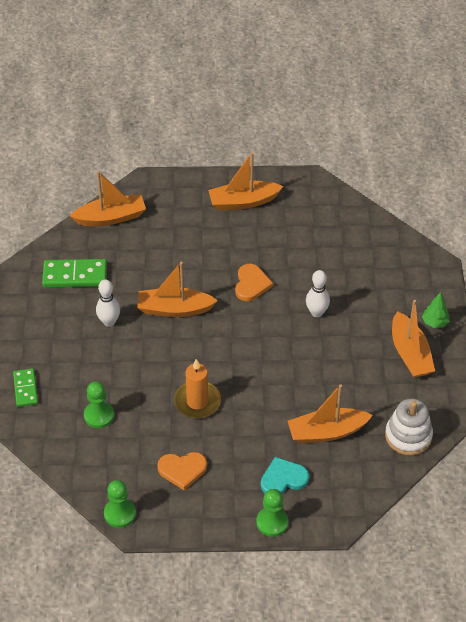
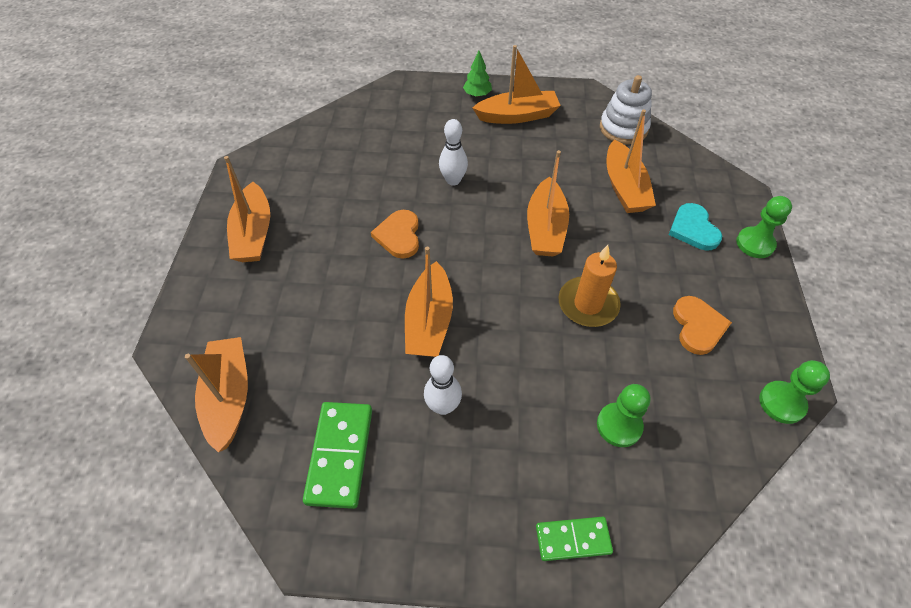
camera: 85 degrees left, 5 degrees up
(251, 284) = (399, 236): orange heart -> orange heart turned 105 degrees counterclockwise
(271, 375) = (545, 228): none -> orange boat

